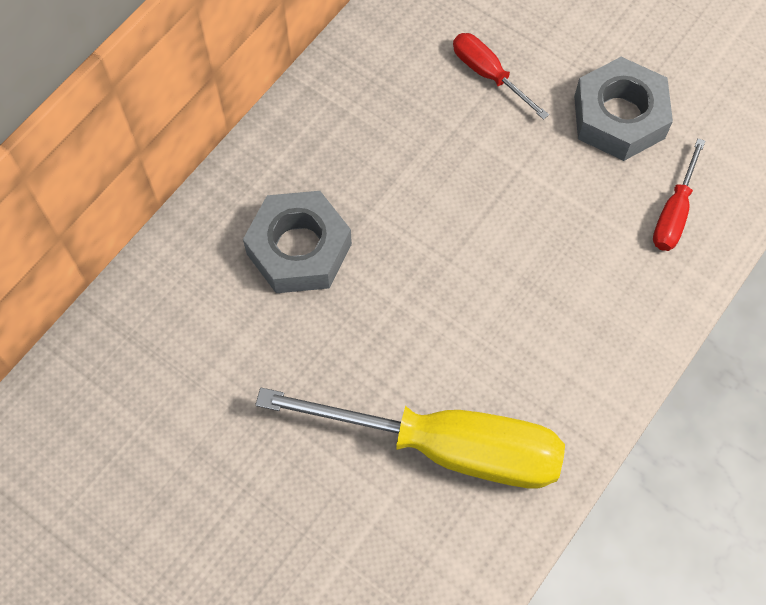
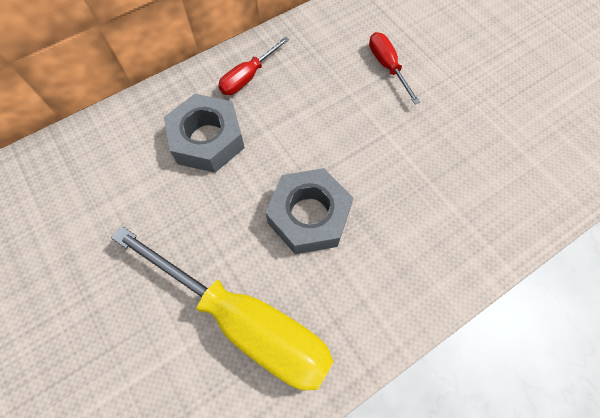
camera: 20 degrees right, 0 degrees up
(619, 117) = (471, 120): grey nut -> grey nut (309, 216)
(674, 213) = (491, 201): red screwdriver -> red screwdriver (248, 77)

